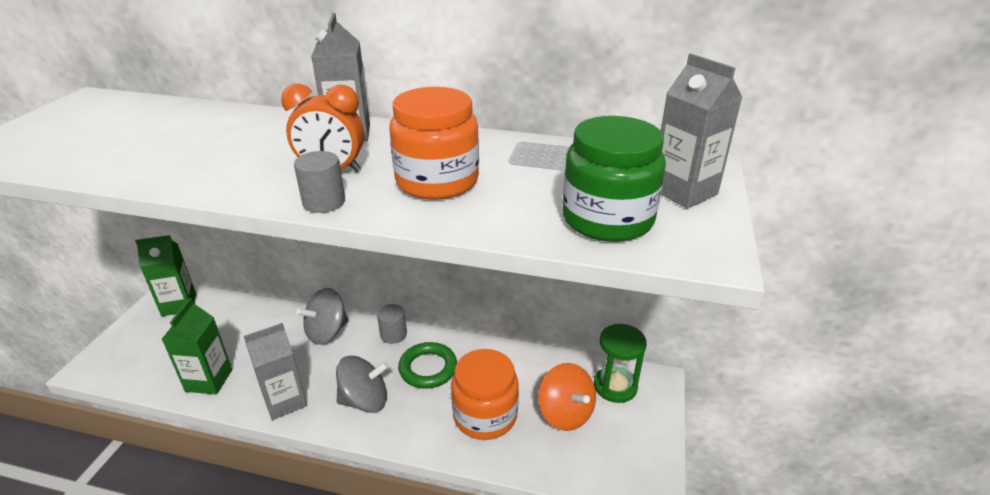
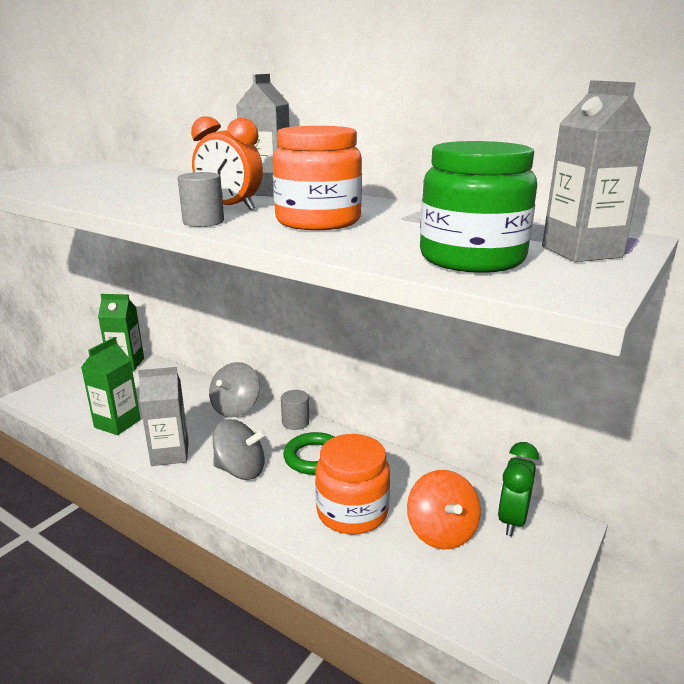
camera: 20 degrees right, 10 degrees down
(327, 332) = (236, 408): grey spinning top -> grey spinning top turned 45 degrees counterclockwise
(615, 386) = (512, 520): green hourglass -> green clock

